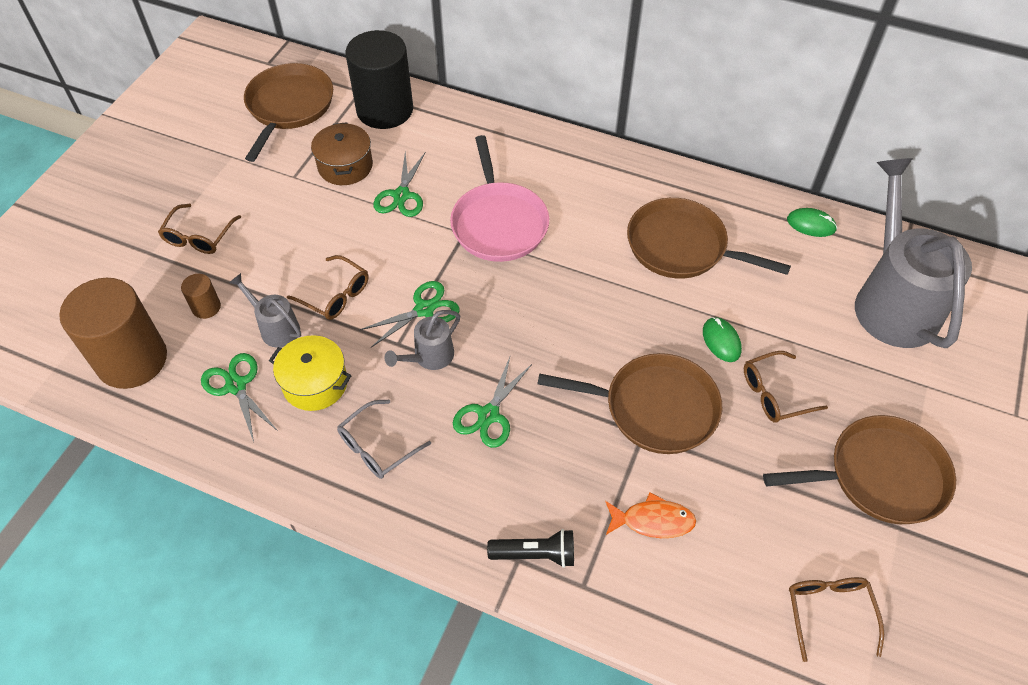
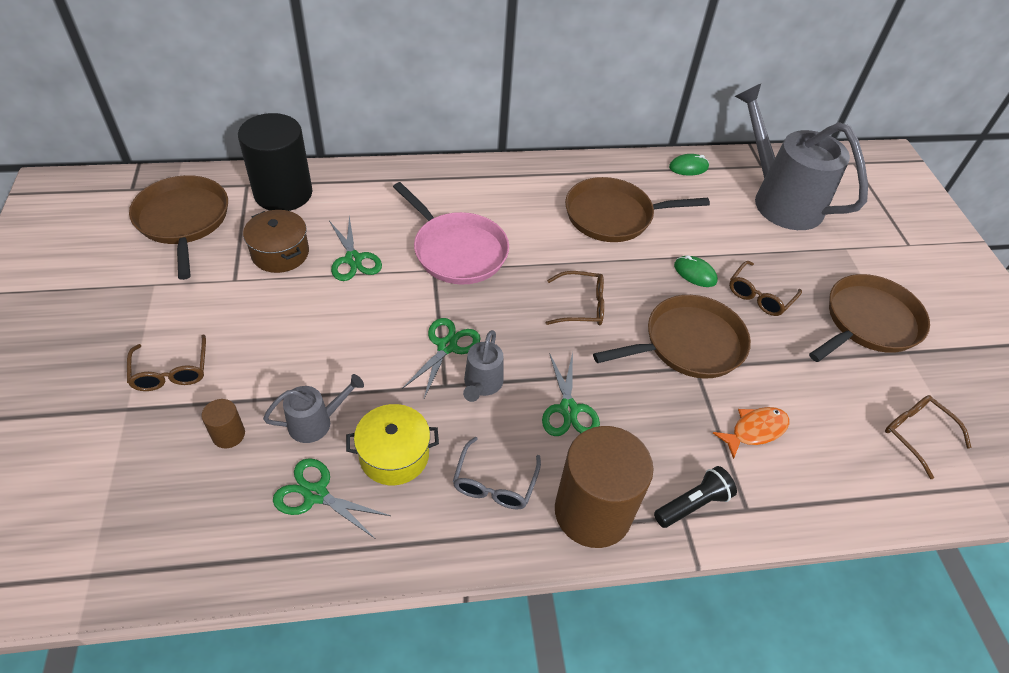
camera: 35 degrees left, 5 degrees down
(132, 360) = (180, 522): brown cylinder -> brown cylinder (593, 511)
(275, 327) = (316, 422): grey watering can -> grey watering can turned 150 degrees clockwise
(335, 295) = (354, 368): brown glasses -> brown glasses (581, 306)

